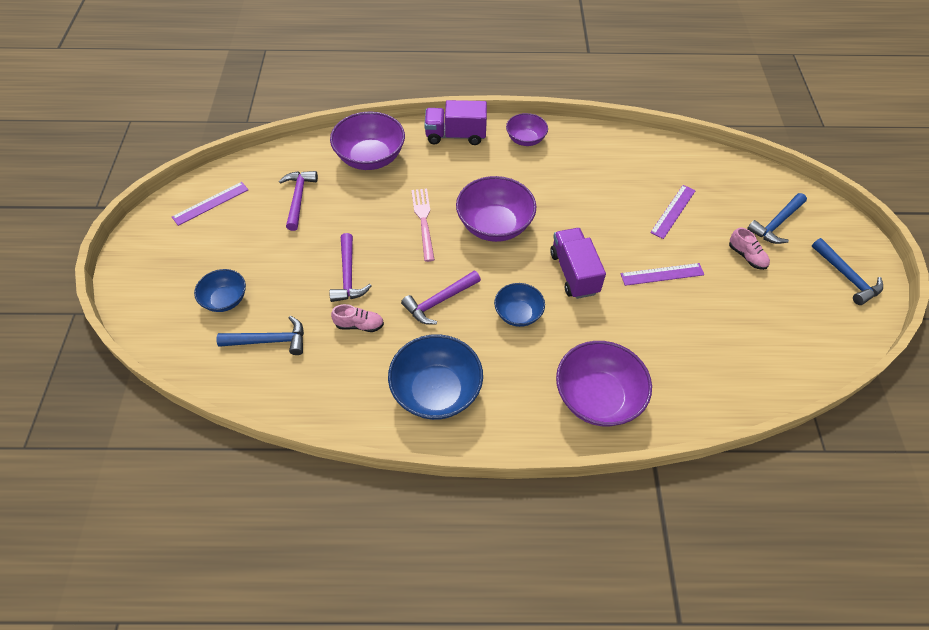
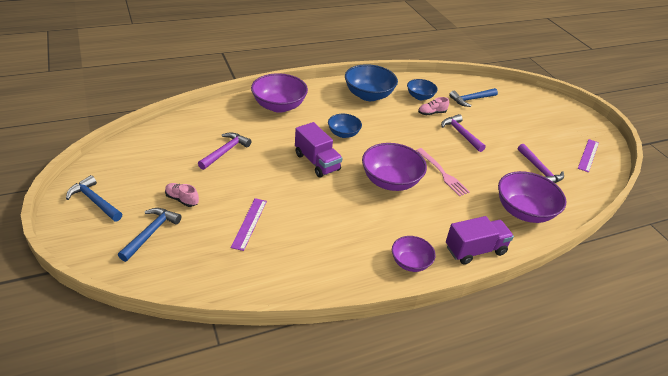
camera: 155 degrees right, 15 degrees down
(225, 300) = (514, 111): blue bowl -> blue bowl (420, 97)
(439, 301) = (395, 131): purple hammer -> purple hammer (225, 151)
(662, 274) = (251, 174): purple ruler -> none

